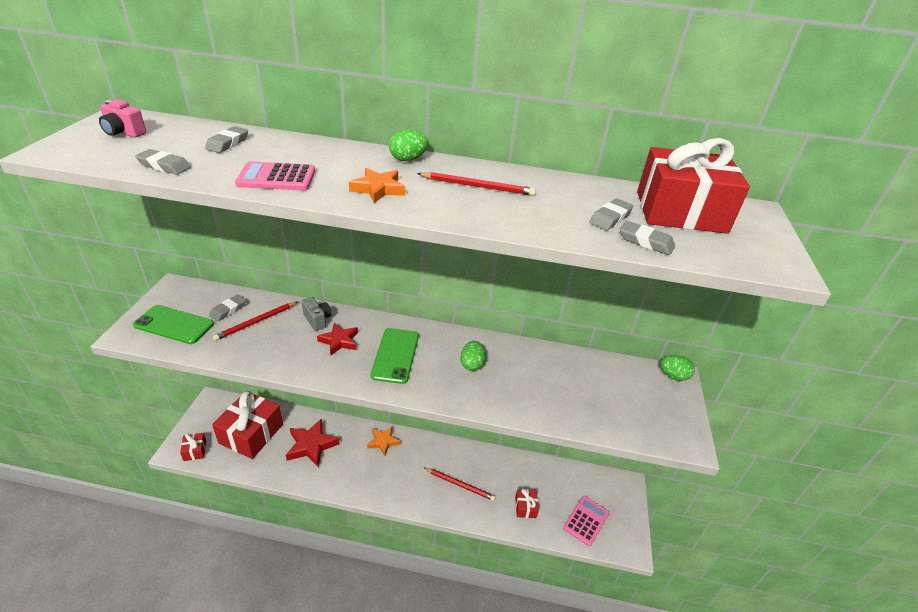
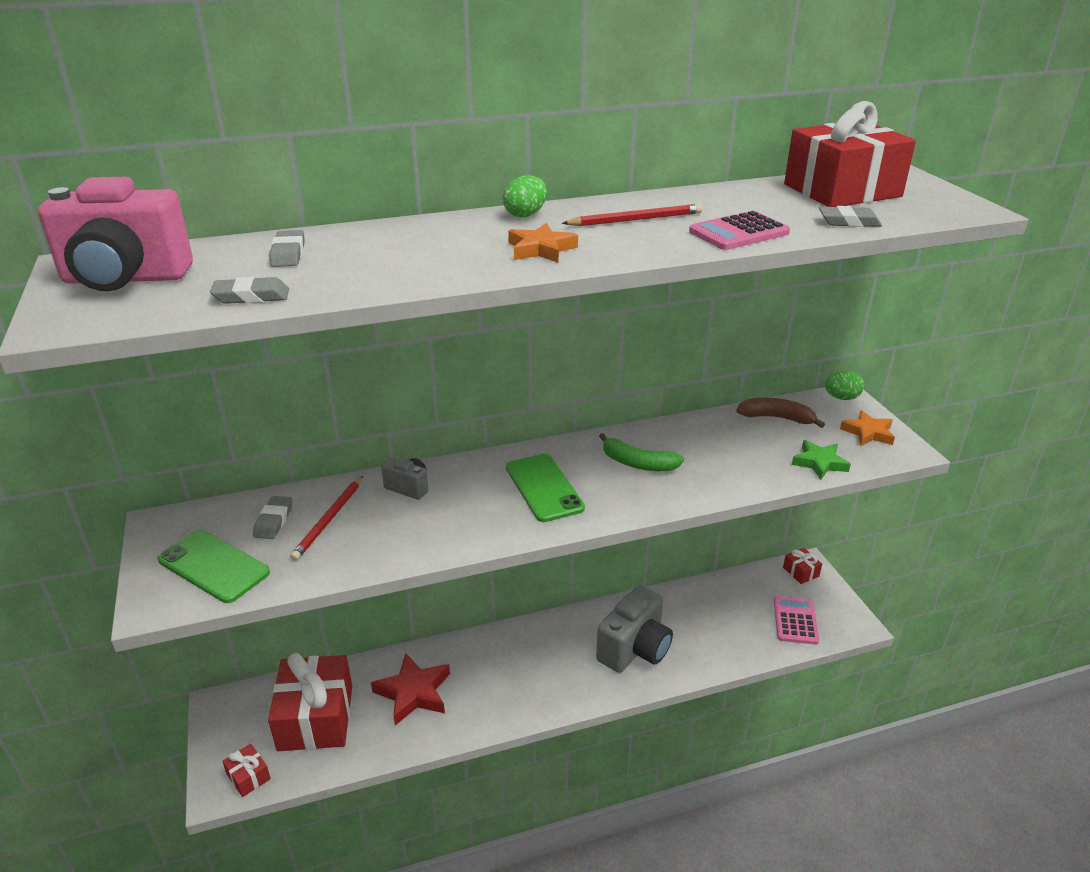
camera: 25 degrees left, 5 degrees down
(124, 133) = (125, 279): pink camera -> pink camera, size x2.05
(174, 325) = (213, 566): green phone -> green phone turned 45 degrees clockwise
(277, 177) = (411, 270): pink calculator -> pink calculator (738, 232)
(339, 341) = (461, 499): red star -> none
(383, 442) = (504, 646): orange star -> orange star (868, 433)
(460, 485) = (635, 649): red pencil -> grey camera
(472, 364) = (637, 463): green egg -> green banana
(525, 507) = (724, 637): red gift -> red gift (801, 572)
(605, 371) = (777, 418): none -> brown banana
(606, 421) = (819, 463): none -> green star
(610, 218) = (793, 212): grey eraser -> none

